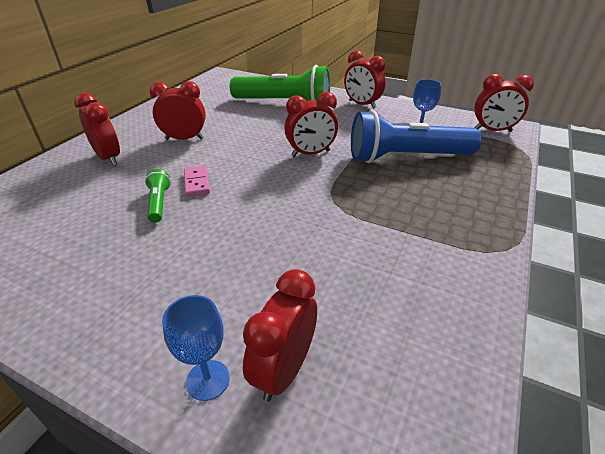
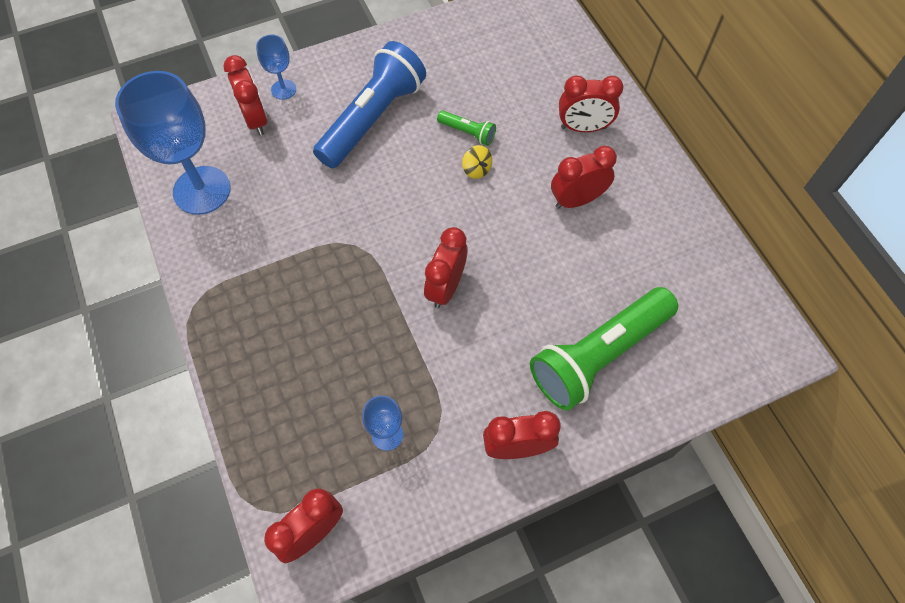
camera: 130 degrees right, 25 degrees up
(184, 139) = (577, 200): red clock -> red clock turned 150 degrees counterclockwise
(197, 183) = (476, 169): pink domino -> yellow spinning top
(406, 157) = (357, 367): blue flashlight -> blue flashlight (373, 118)
(424, 338) = (202, 190): none -> blue goblet

